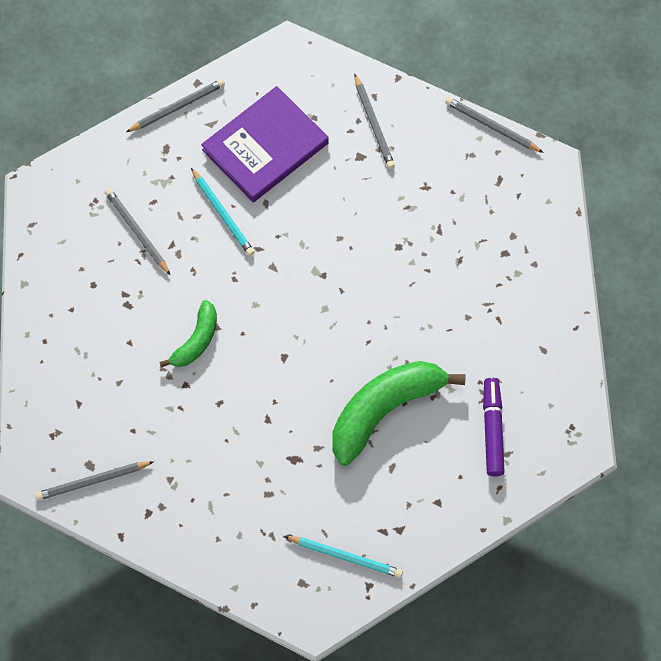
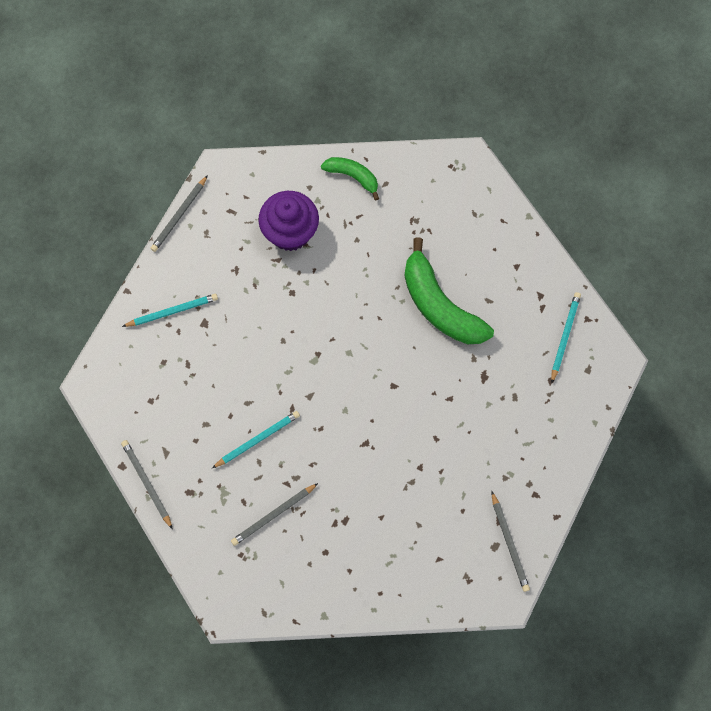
camera: 90 degrees left, 5 degrees up
(196, 340) = (379, 459): green banana -> green banana (353, 176)
(265, 147) = (191, 404): purple book -> none
(374, 124) = (172, 311): grey pencil -> turquoise pencil
(475, 244) = (290, 232): none -> purple cupcake
(492, 430) = (454, 224): purple marker -> none

